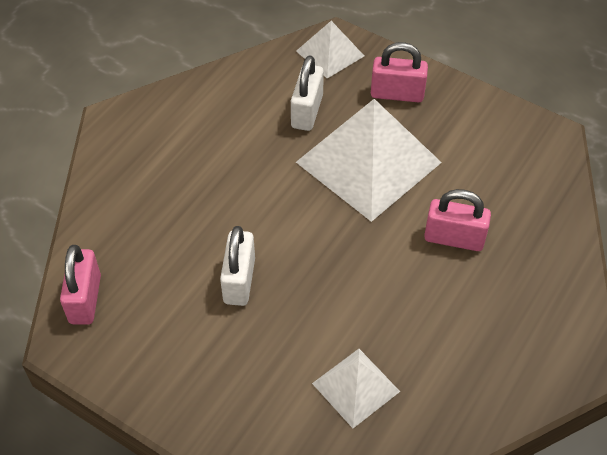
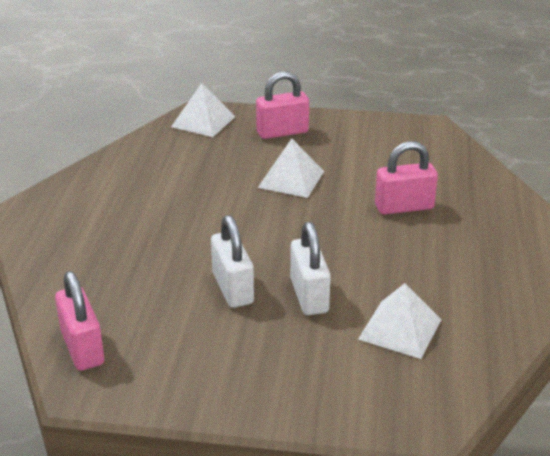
camera: 25 degrees left, 20 degrees down
(307, 111) = (210, 161): white padlock -> white padlock (309, 296)
(368, 162) = (291, 179): white pyramid -> white pyramid, size x0.52

